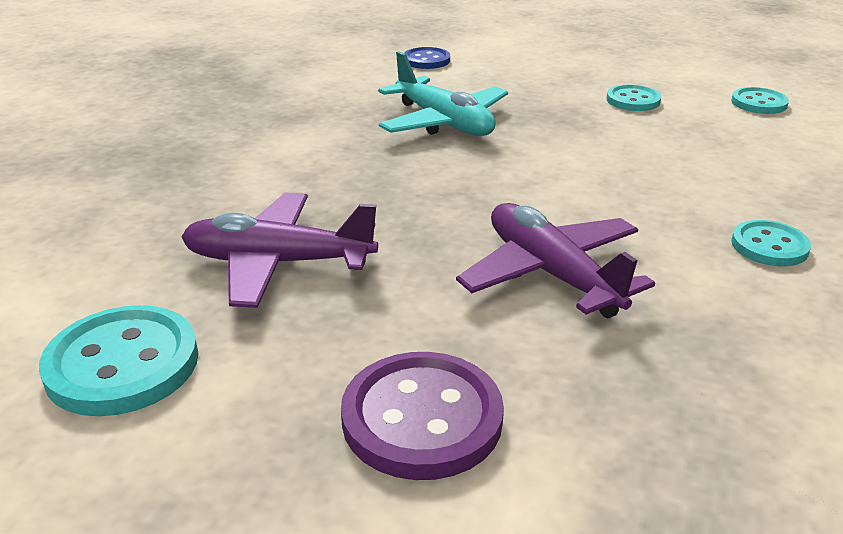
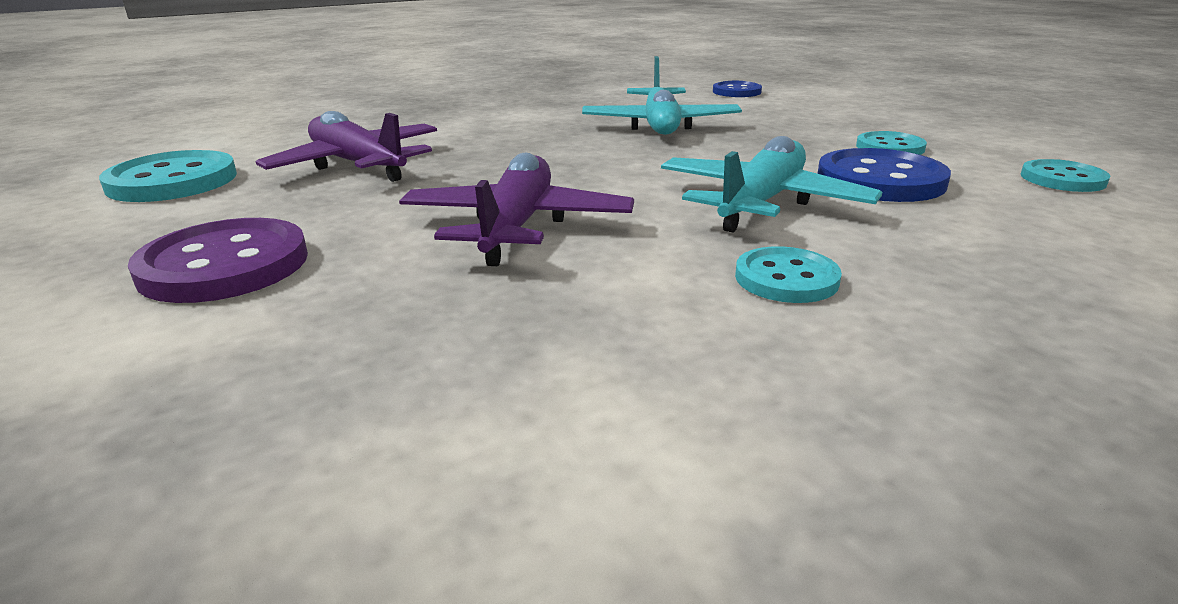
camera: 40 degrees right, 5 degrees down
(652, 185) = (761, 203): none -> turquoise plane
(678, 137) = (880, 180): none -> blue button

